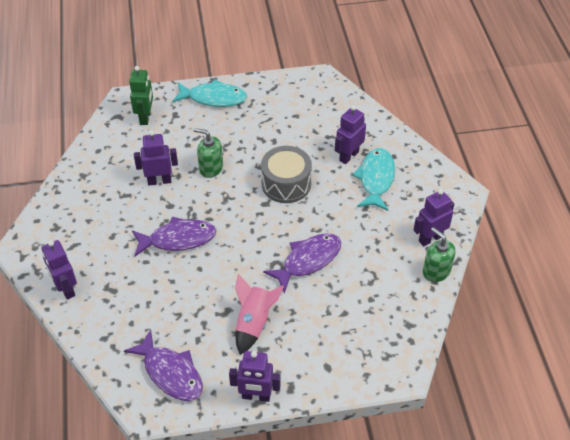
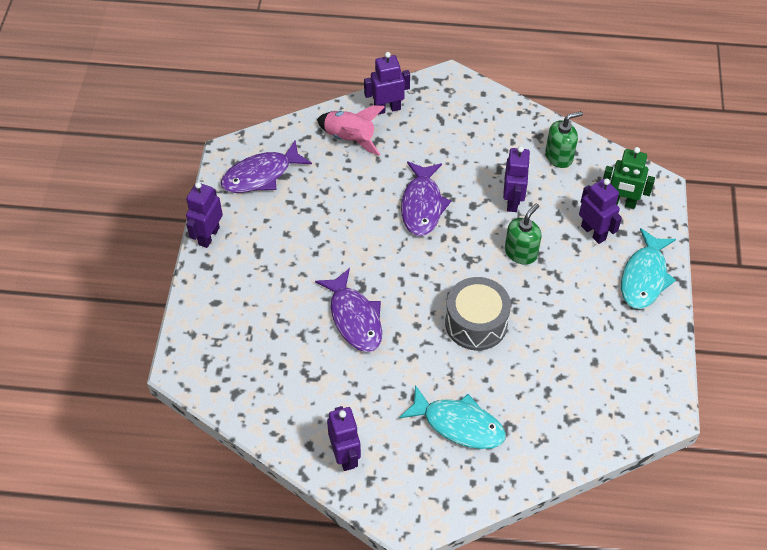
camera: 105 degrees right, 5 degrees up
(254, 323) = (291, 251): pink rocket -> pink rocket (350, 138)
(348, 156) = (506, 404): purple robot -> purple robot (593, 232)
(436, 271) = (295, 445): green soap dispenser -> green soap dispenser (559, 156)

